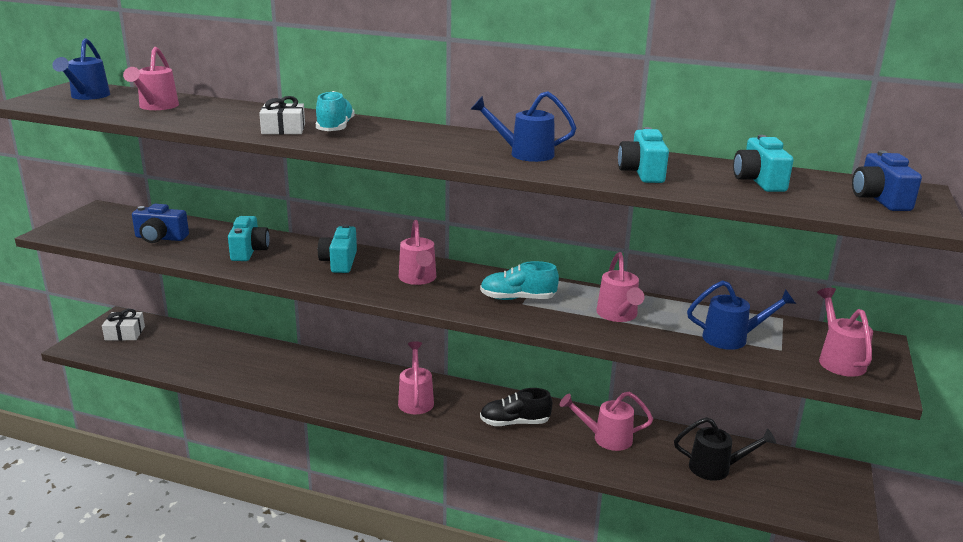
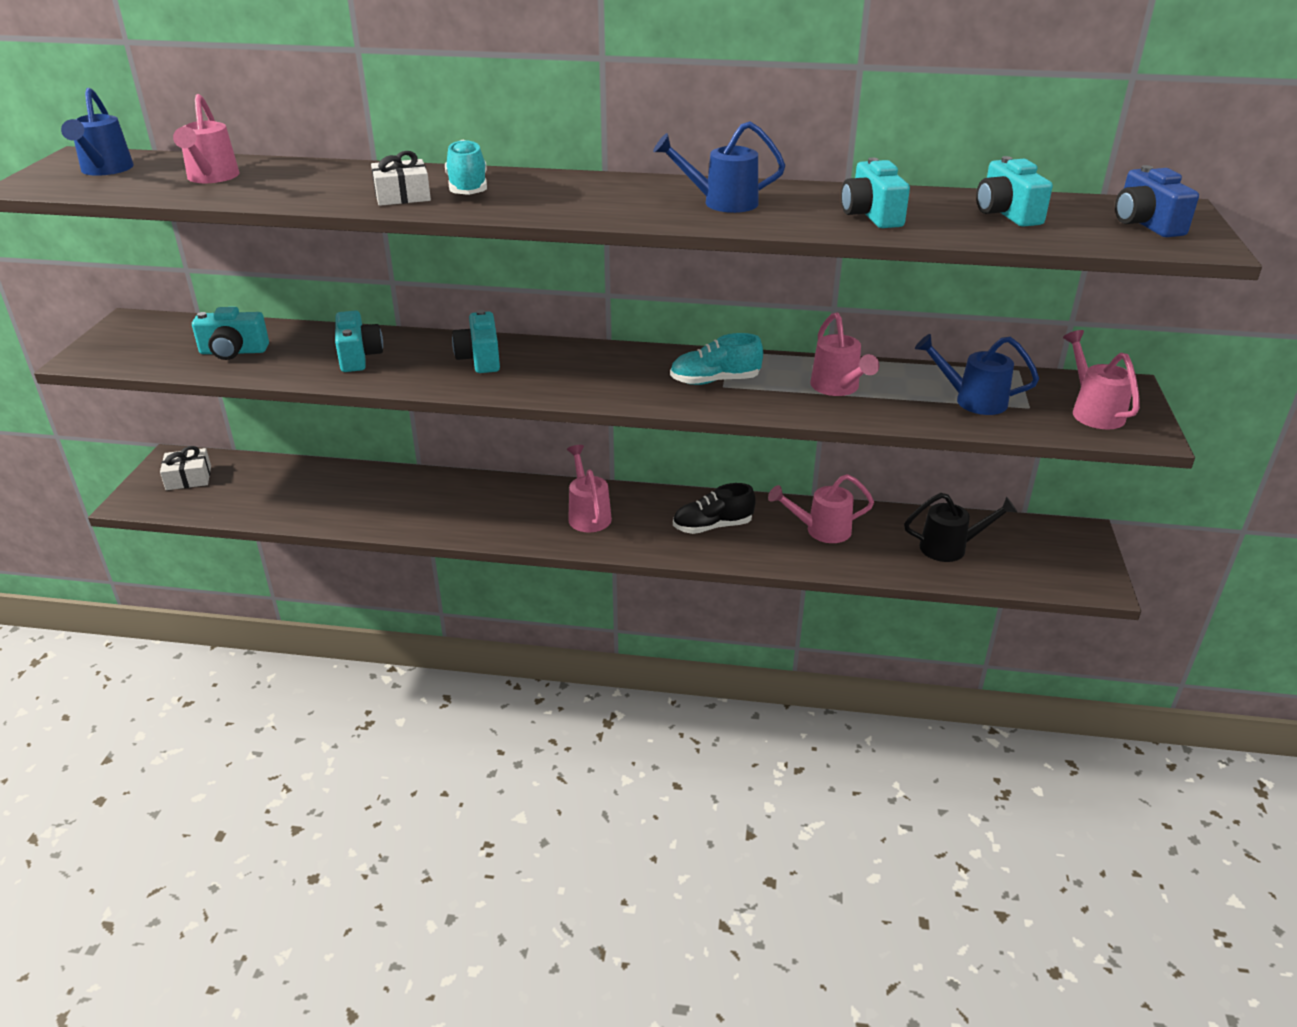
camera: 10 degrees left, 10 degrees up
(160, 238) = (233, 352): blue camera -> turquoise camera
(418, 279) = (586, 370): pink watering can -> none
(732, 338) = (972, 400): blue watering can -> blue watering can turned 150 degrees counterclockwise

